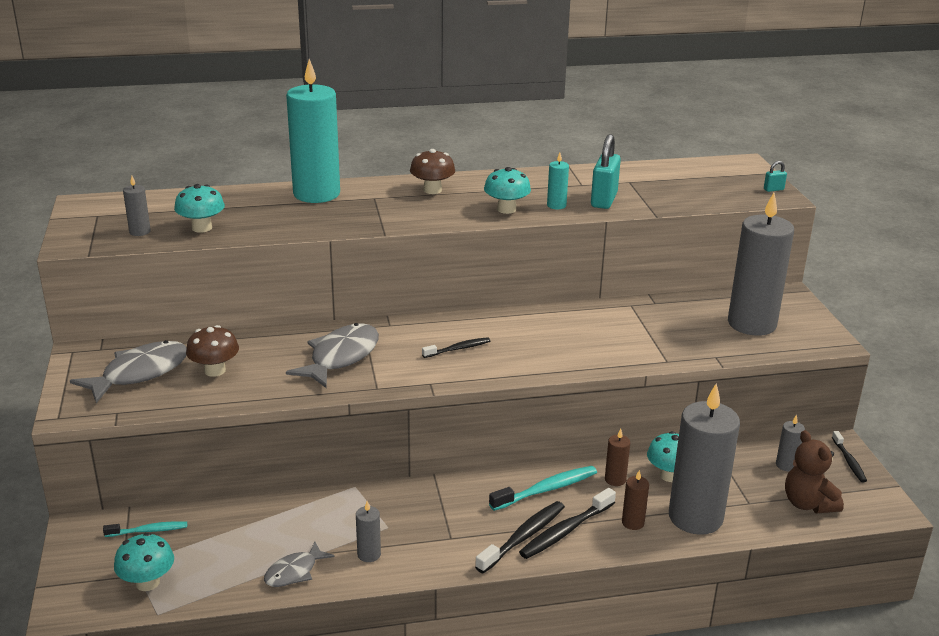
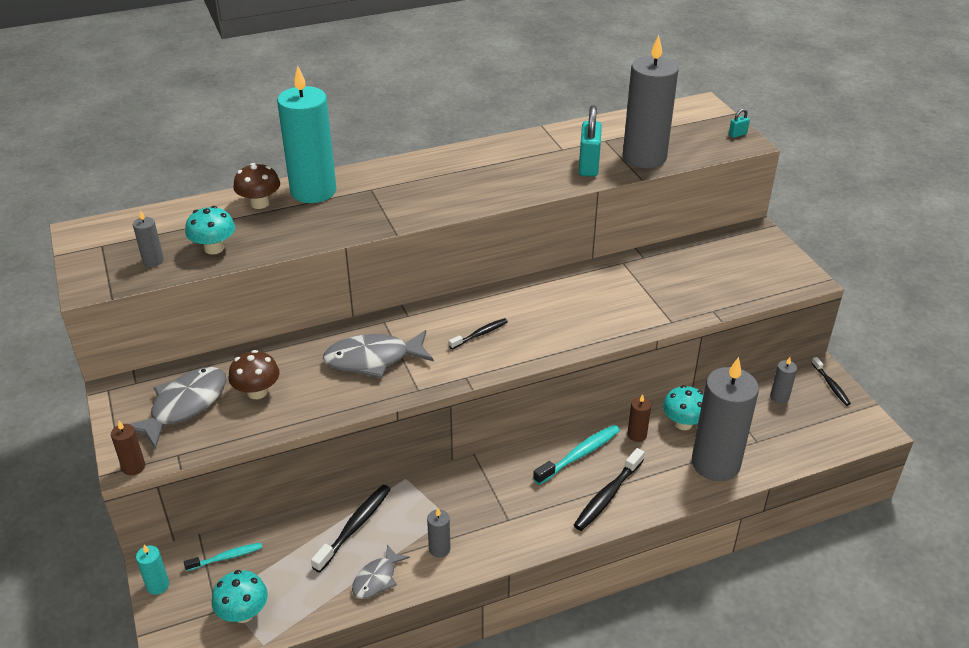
camera: 10 degrees left, 10 degrees up
(341, 357) = (373, 359): grey fish -> grey fish turned 120 degrees counterclockwise
(432, 190) = (424, 173): brown mushroom -> brown mushroom (259, 203)
(506, 209) = (501, 188): turquoise mushroom -> none
(523, 537) = (572, 508): black toothbrush -> black toothbrush (355, 527)
(556, 205) = (547, 178): turquoise candle -> turquoise candle (158, 585)
(633, 523) = (663, 478): brown candle -> brown candle (134, 467)
(751, 324) = (735, 269): grey candle -> grey candle (644, 157)
(808, 504) = (806, 434): brown teddy bear -> none

